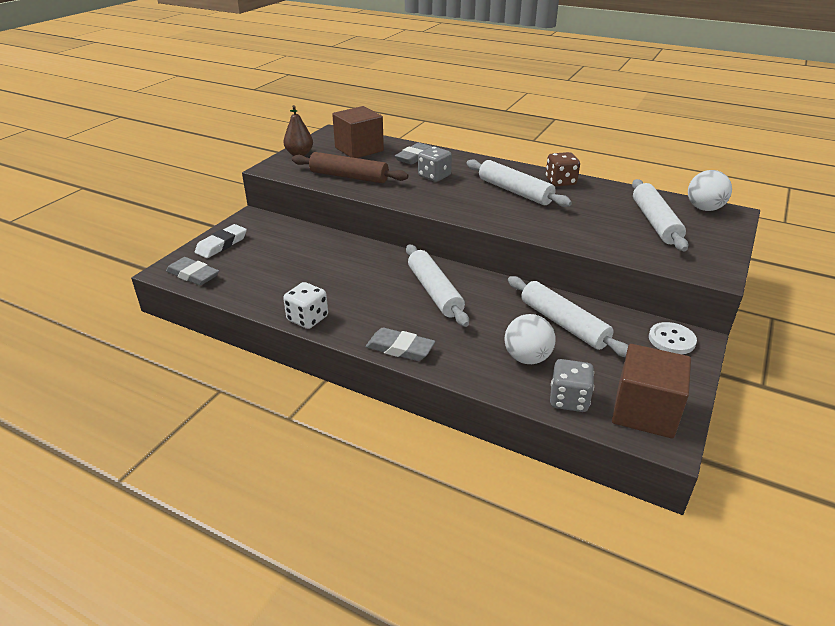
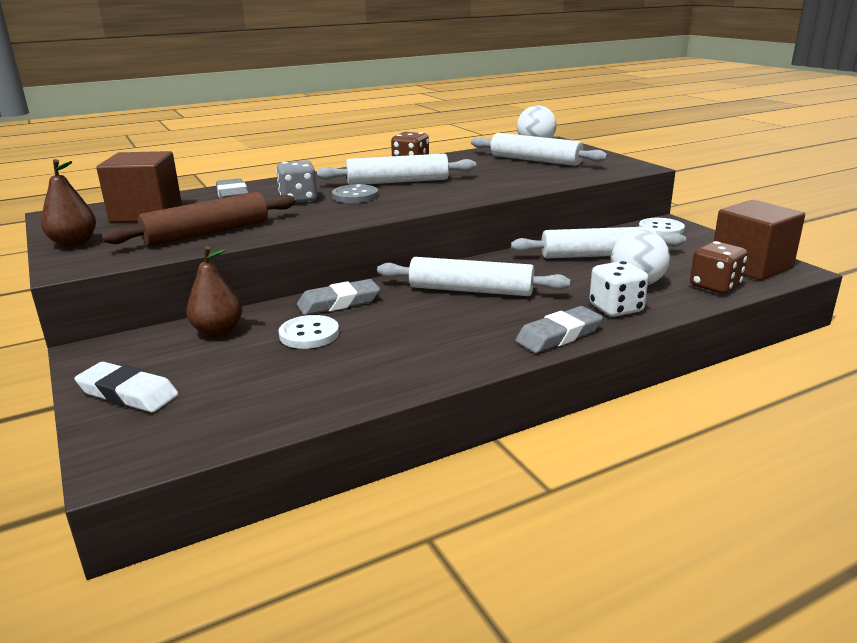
camera: 55 degrees left, 10 degrees down
(193, 275) = (176, 439): grey eraser -> grey eraser (339, 303)
(221, 244) = (128, 393): white eraser -> white eraser turned 45 degrees counterclockwise
(299, 236) = (218, 331): none -> brown pear
(307, 319) = (430, 374): white dice -> white dice (616, 308)
(320, 263) = (309, 334): none -> white button
(464, 190) = (355, 196): none -> grey button
(569, 400) = (715, 286): grey dice -> brown dice

